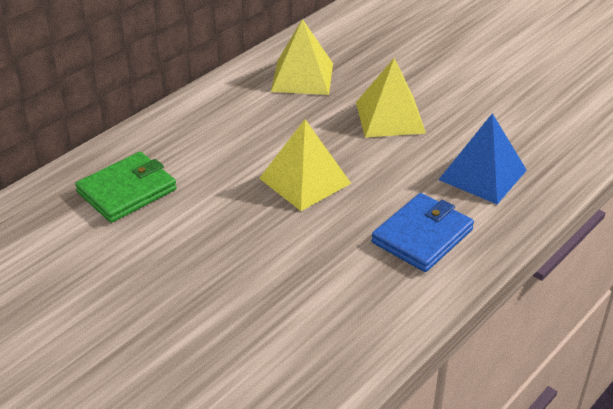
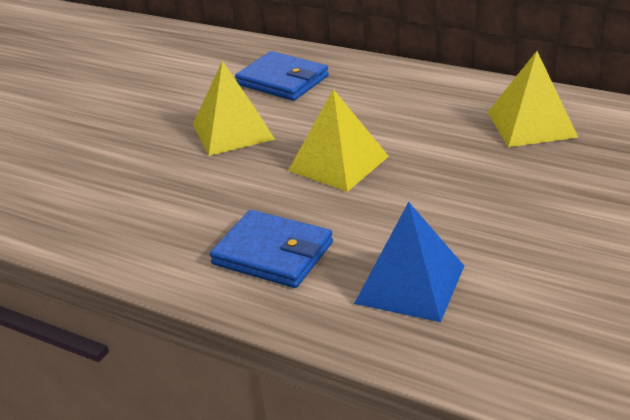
camera: 80 degrees right, 5 degrees down
(127, 191) = (282, 80): green wallet -> blue wallet
(390, 117) = (490, 195): yellow pyramid -> yellow pyramid (233, 131)

